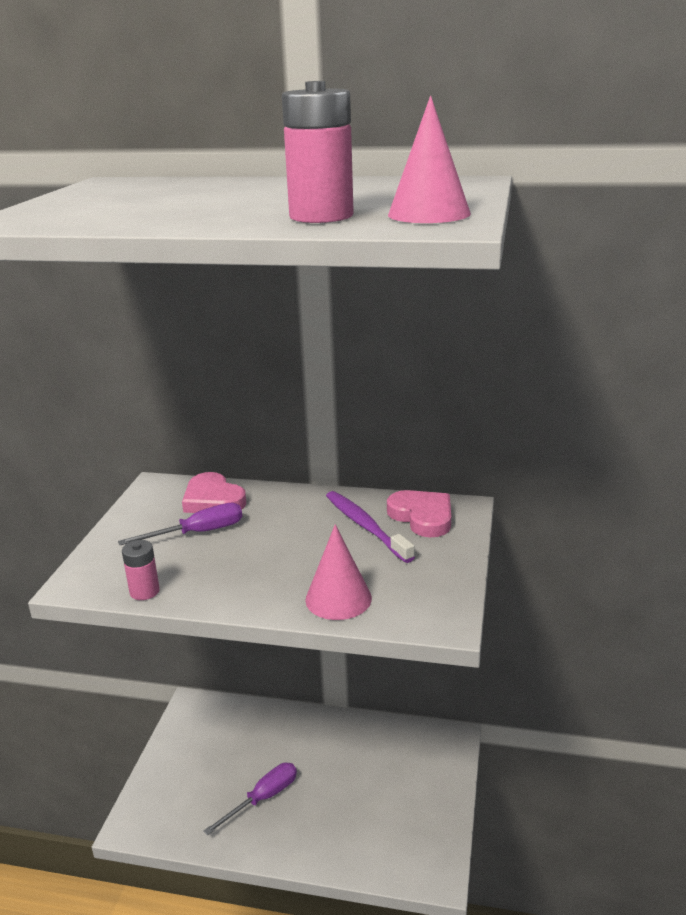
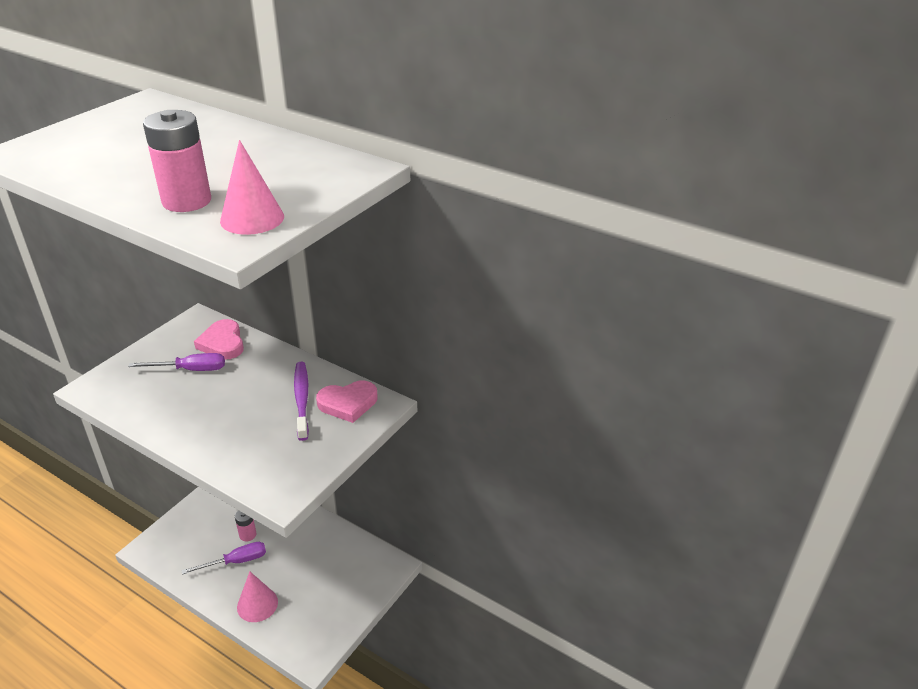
camera: 20 degrees right, 10 degrees up
(144, 591) = (122, 408): pink battery -> pink battery (248, 535)
(338, 599) = (232, 455): pink cone -> pink cone (257, 604)
(422, 516) = (348, 403): pink heart -> pink heart turned 90 degrees clockwise

